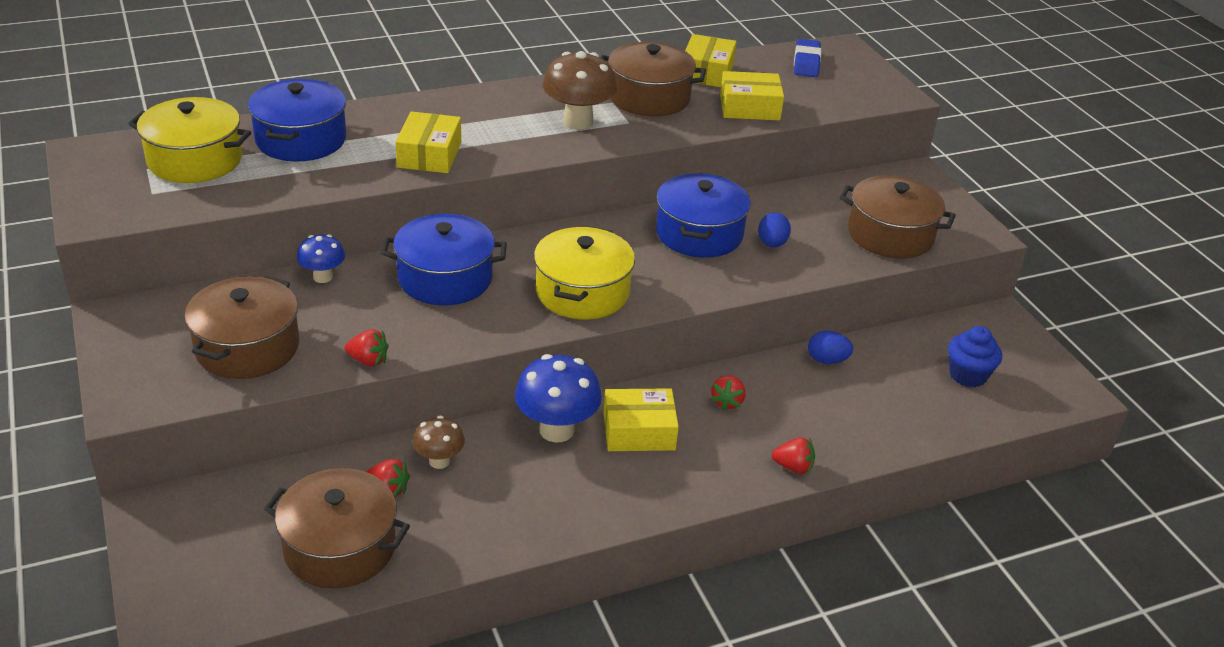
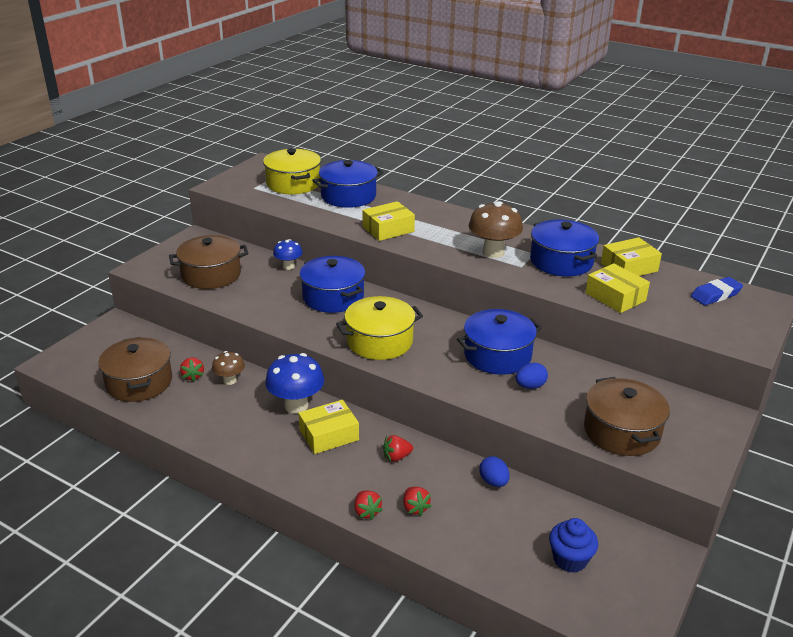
camera: 55 degrees right, 5 degrees down
(368, 360) = (239, 308): red strawberry -> red strawberry (415, 508)
(639, 431) = (329, 435): yellow box -> yellow box turned 75 degrees counterclockwise
(649, 97) = (561, 261): brown pot -> blue pot

